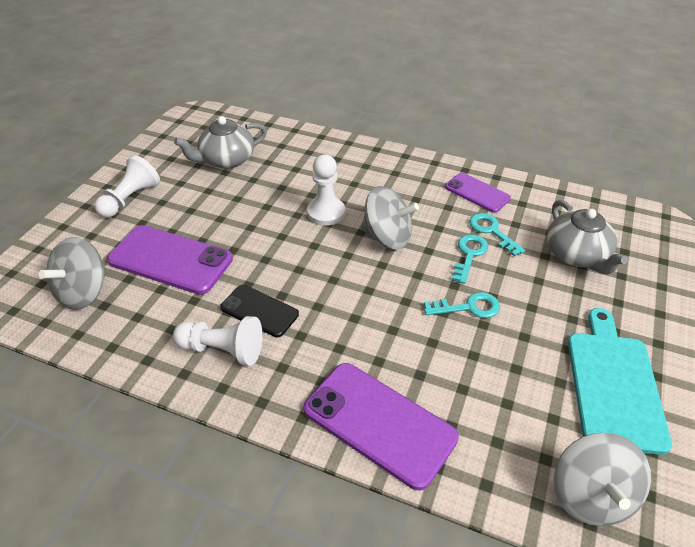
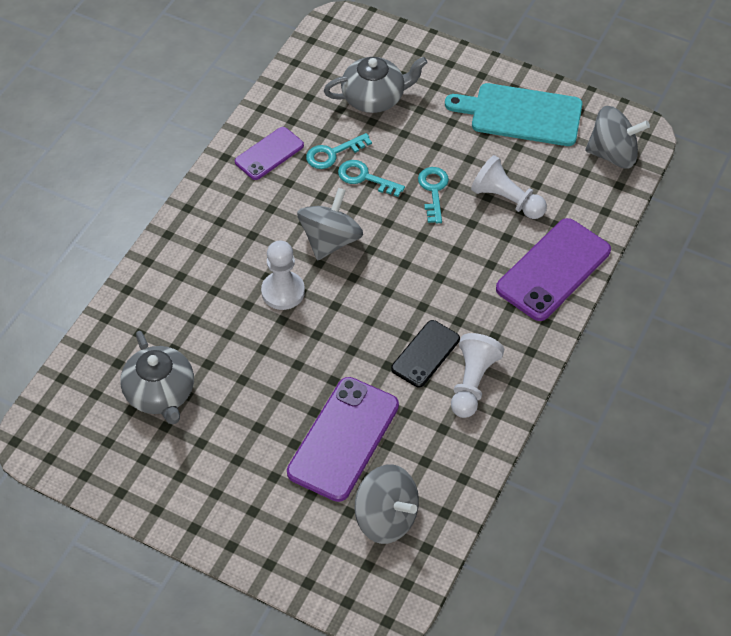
camera: 85 degrees left, 10 degrees up
(130, 199) = (226, 495): white pawn -> white pawn (506, 200)

